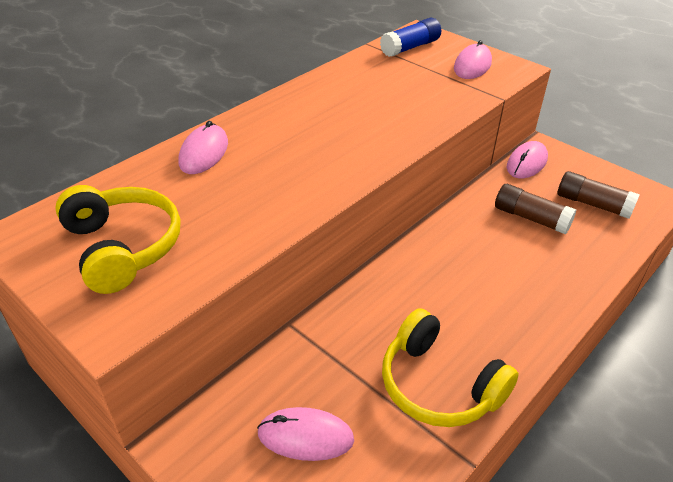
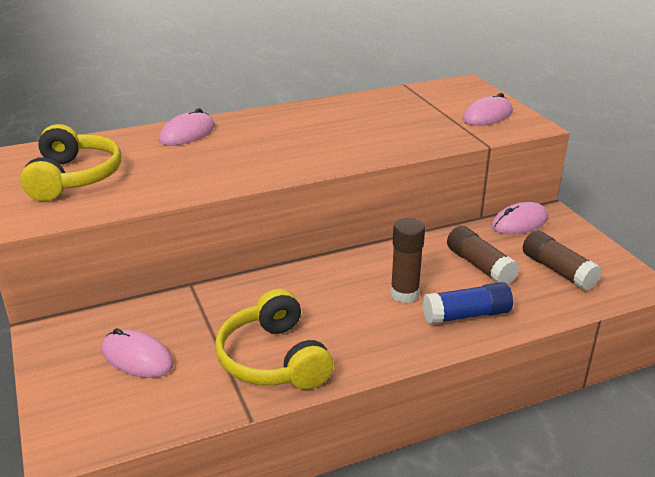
camera: 25 degrees right, 10 degrees down
(410, 47) = (442, 93): blue glue stick -> blue glue stick (466, 315)
(495, 269) = (404, 294): none -> brown glue stick

